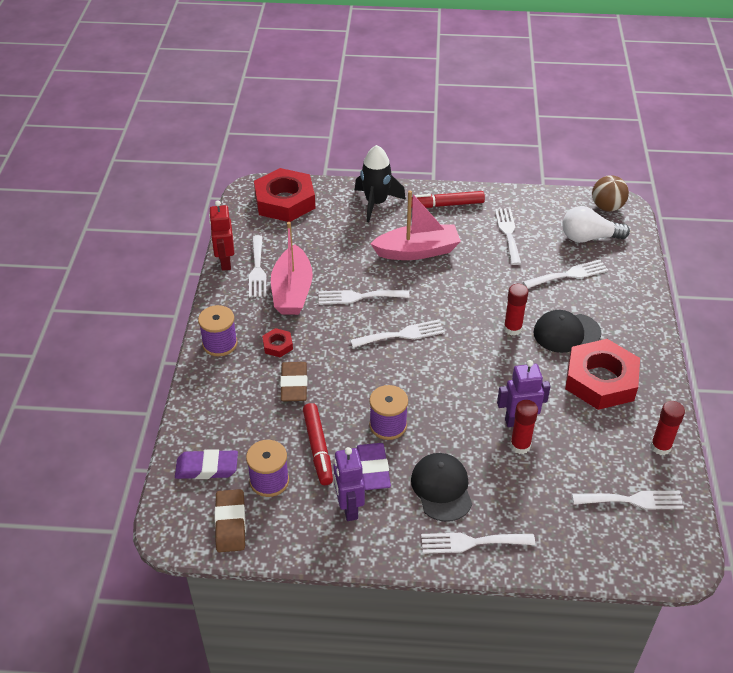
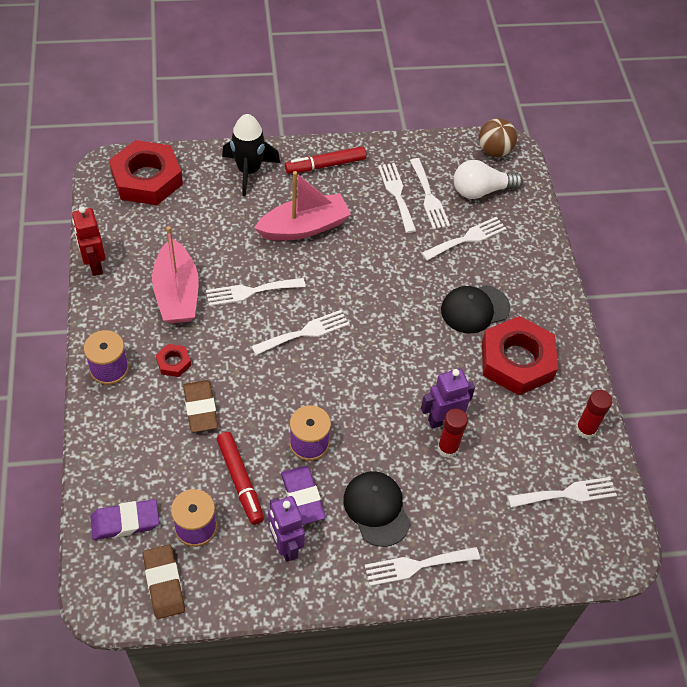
camera: 15 degrees left, 10 degrees up
(257, 269) = (133, 270): white fork -> white fork (429, 197)
(512, 329) = (419, 311): red glue stick -> none

